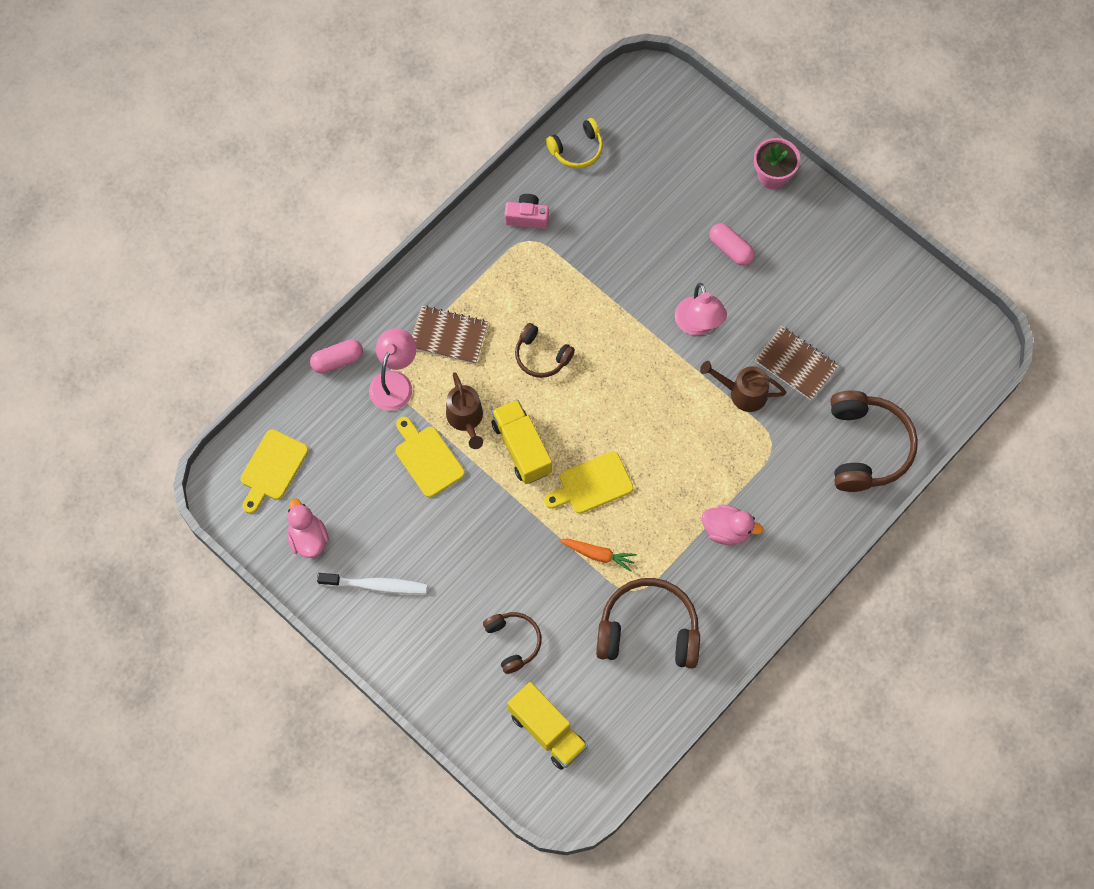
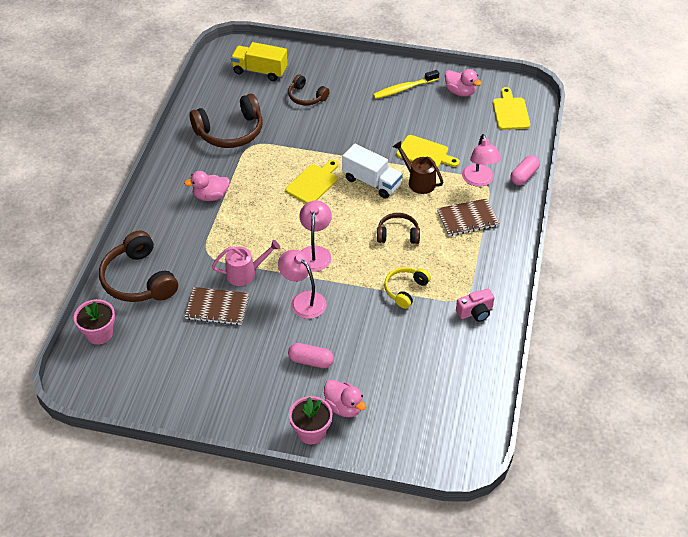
camera: 150 degrees right, 20 degrees down
(376, 585) = (404, 89): white toothbrush -> yellow toothbrush
(521, 448) = (371, 182): yellow truck -> white truck
(577, 149) = (477, 376): yellow headphones -> yellow headphones (405, 290)
(598, 555) = (285, 152): orange carrot -> none
(649, 380) = (315, 253): none -> pink lamp
(727, 184) = (344, 407): none -> pink duck
(742, 393) = (245, 273): brown watering can -> pink watering can
(937, 396) = (99, 334): none -> pink flower pot

